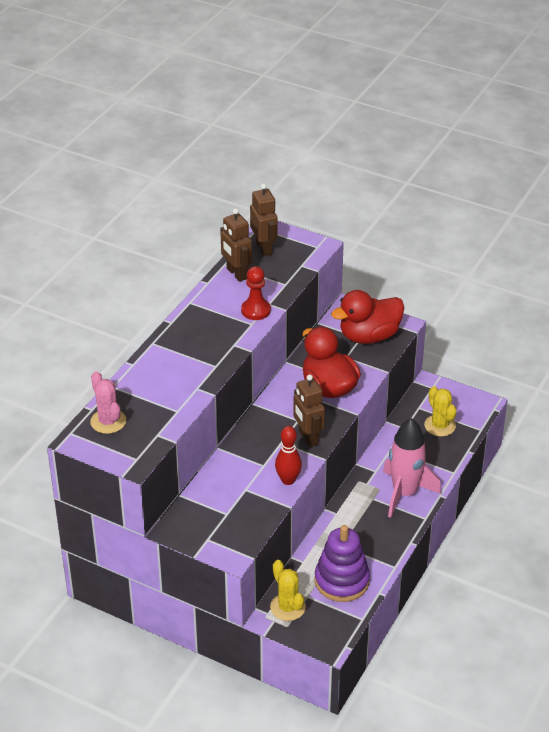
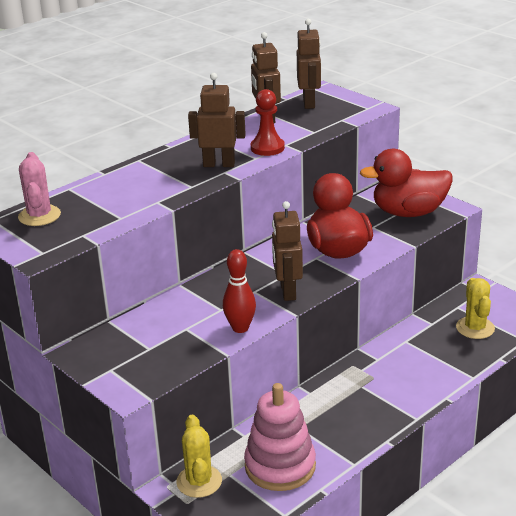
camera: 20 degrees right, 10 degrees down
(225, 337) = (219, 164): none -> brown robot
(342, 581) = (280, 466): purple stacking toy -> pink stacking toy
(404, 493) = (402, 387): pink rocket -> none

